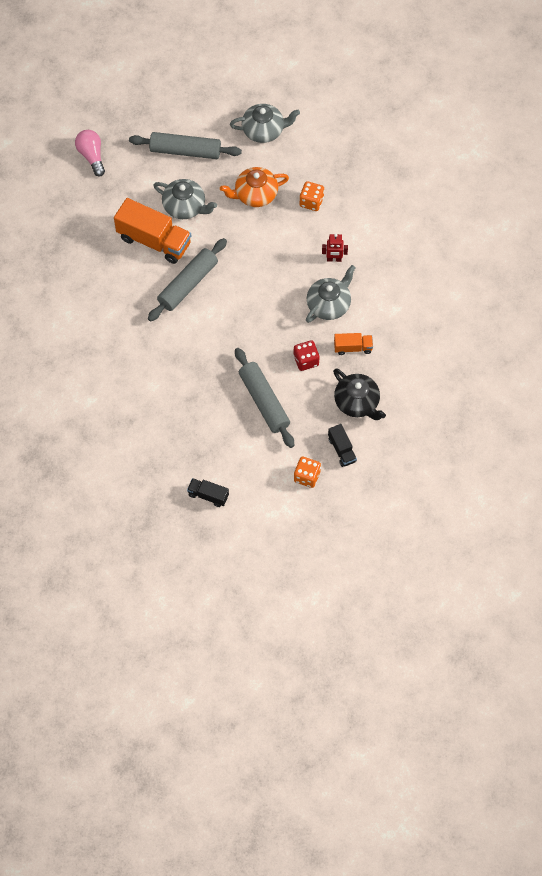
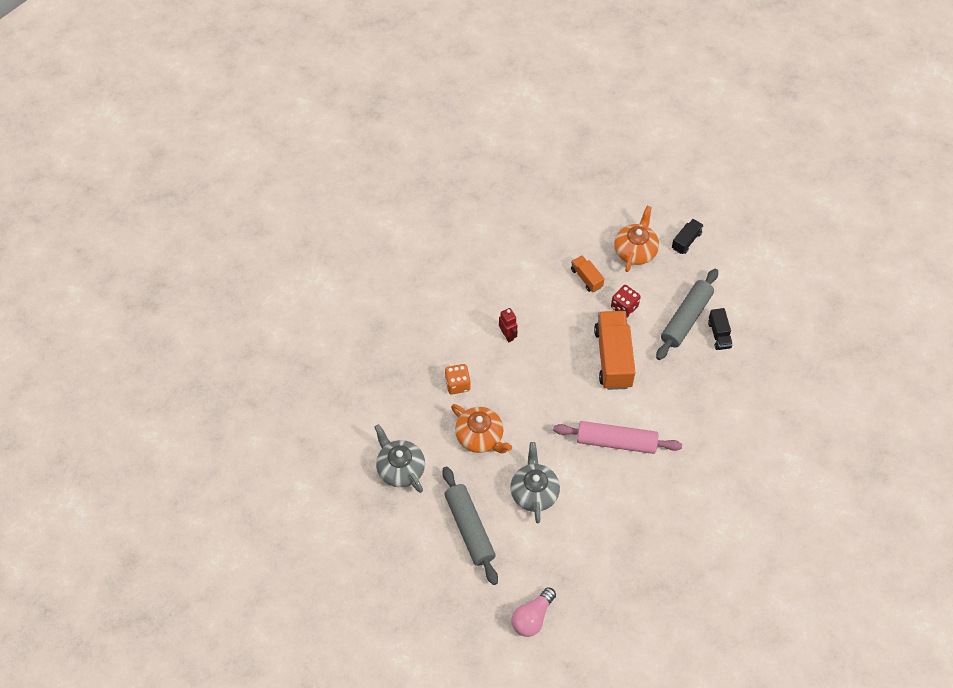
camera: 120 degrees left, 5 degrees down
(154, 241) = (590, 498): orange truck -> orange truck (613, 358)
(188, 284) = (616, 442): grey rolling pin -> pink rolling pin
(208, 495) = (801, 315): black truck -> black truck (719, 335)
(307, 476) = (728, 254): orange dice -> none
(329, 304) = (556, 316): grey teapot -> none
(357, 402) = (635, 250): black teapot -> orange teapot

